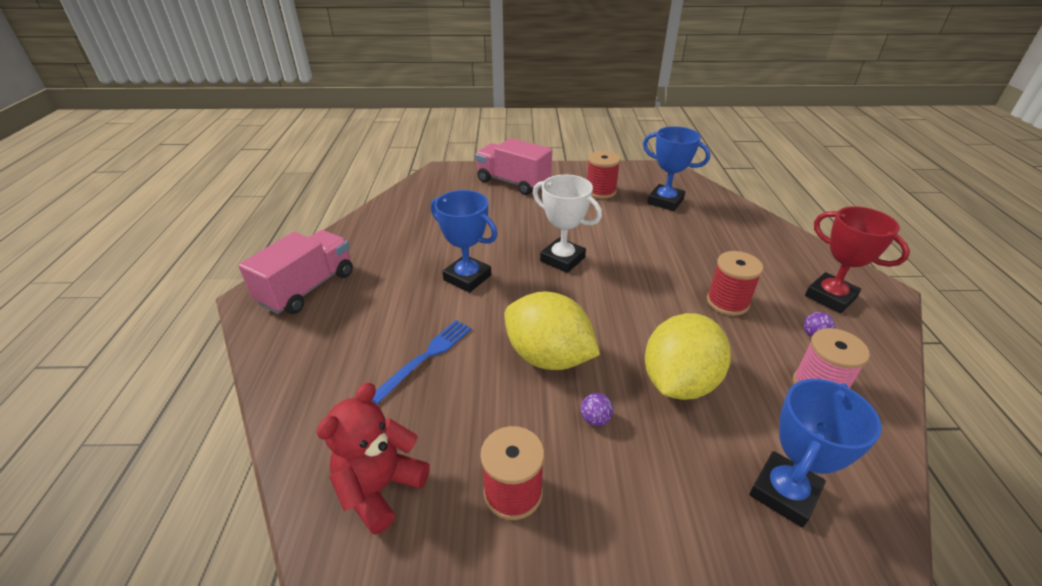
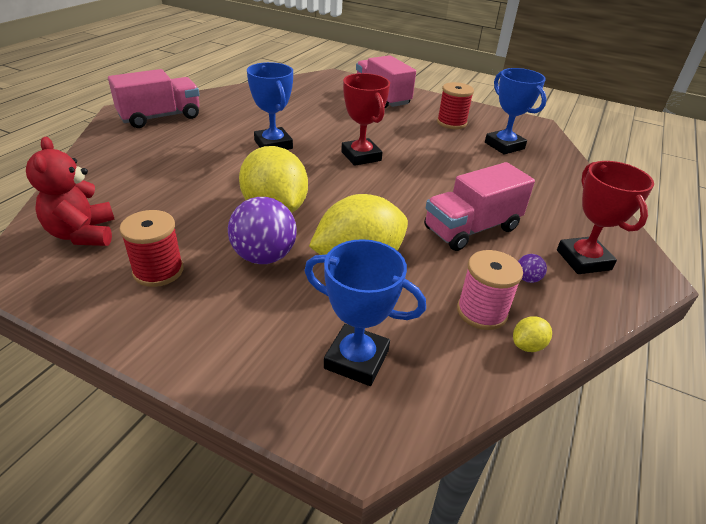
camera: 25 degrees right, 0 degrees up
(380, 488) = (83, 234): red teddy bear -> red teddy bear turned 75 degrees counterclockwise
(426, 357) = (190, 179): blue fork -> none
(562, 259) = (361, 156): white trophy -> red trophy
(595, 419) = (264, 256): purple ball -> purple ball, size x2.29
(727, 302) = (471, 229): red spool -> pink truck
(784, 492) = (356, 359): blue trophy -> blue trophy turned 45 degrees clockwise
(878, 403) = (527, 345): none -> yellow lemon

